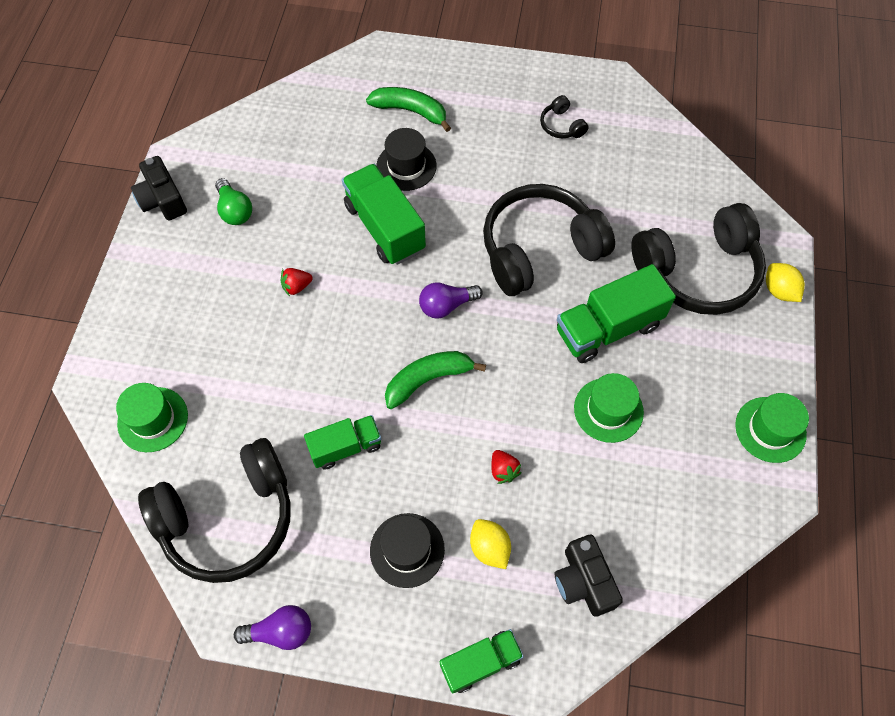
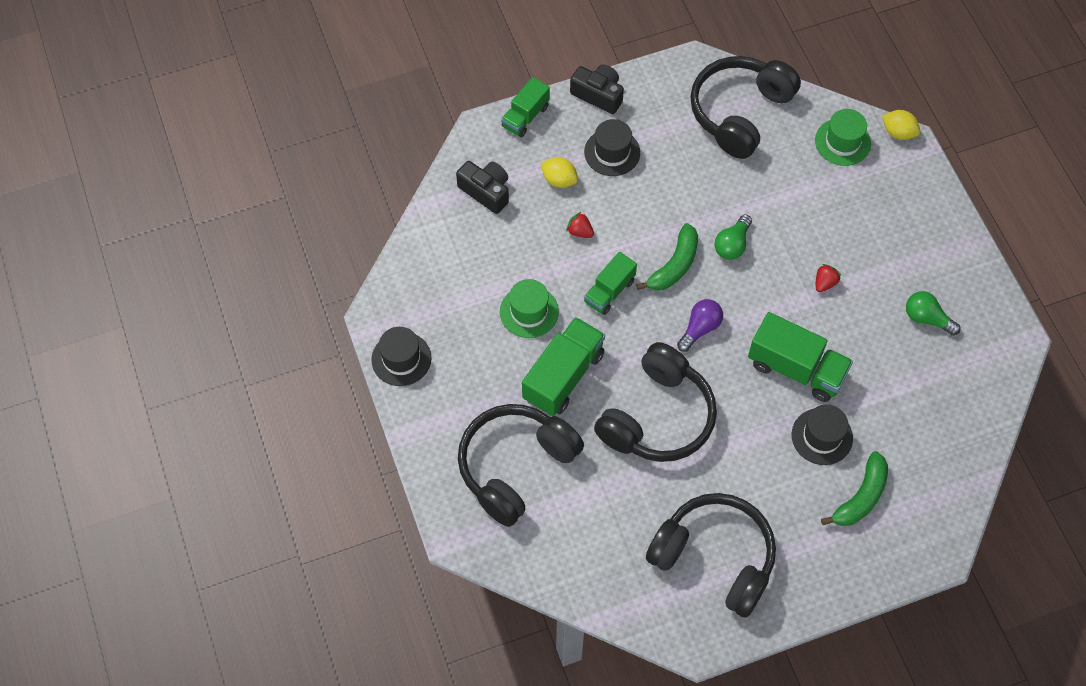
camera: 150 degrees right, 0 degrees up
(162, 199) = (991, 297): black camera -> black camera (598, 94)
(281, 631) = (657, 73): purple light bulb -> none
(346, 447) = (698, 191): green truck -> green truck (609, 291)
(354, 370) = (732, 244): none -> green light bulb
(410, 111) = (861, 497): green banana -> green banana turned 45 degrees counterclockwise
(561, 125) = (714, 558): black headphones -> black headphones, size x2.44
(770, 429) = (401, 359): green hat -> black hat
(779, 291) = (439, 484): yellow lemon -> yellow lemon (898, 132)

